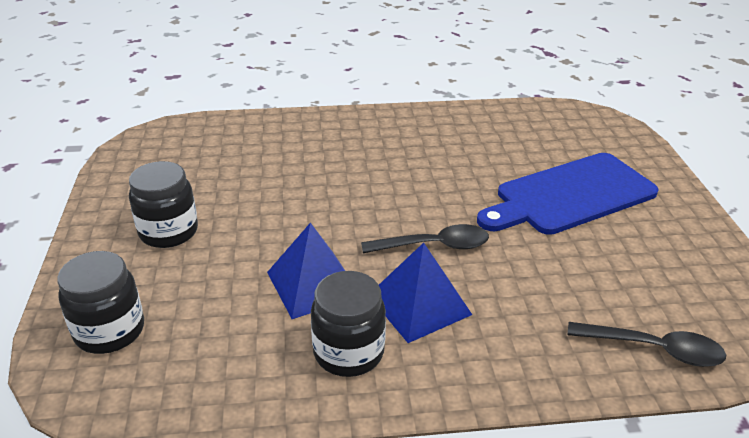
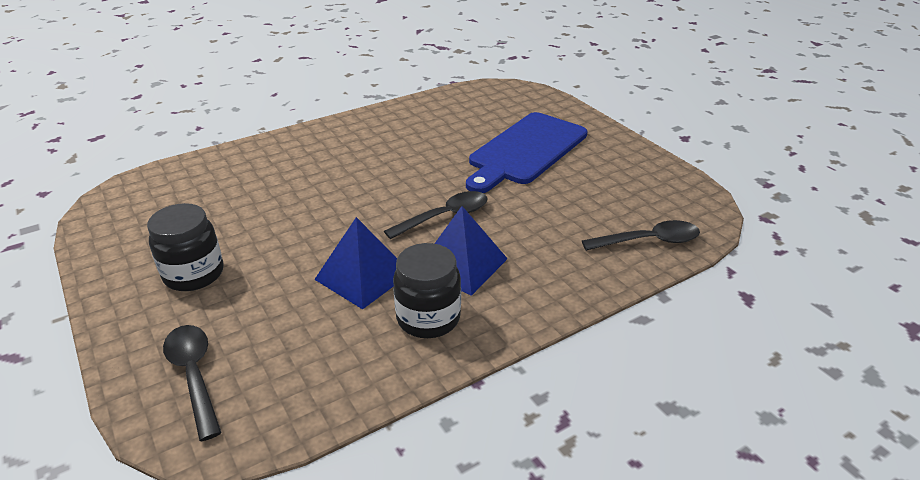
camera: 25 degrees left, 0 degrees up
(110, 331) = (194, 375): black jar -> black spoon

